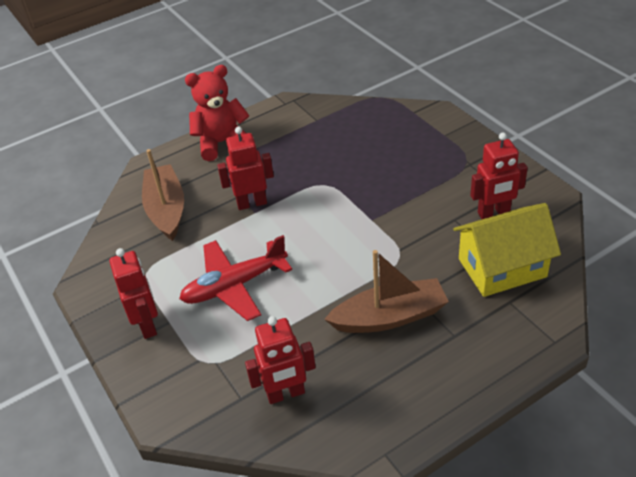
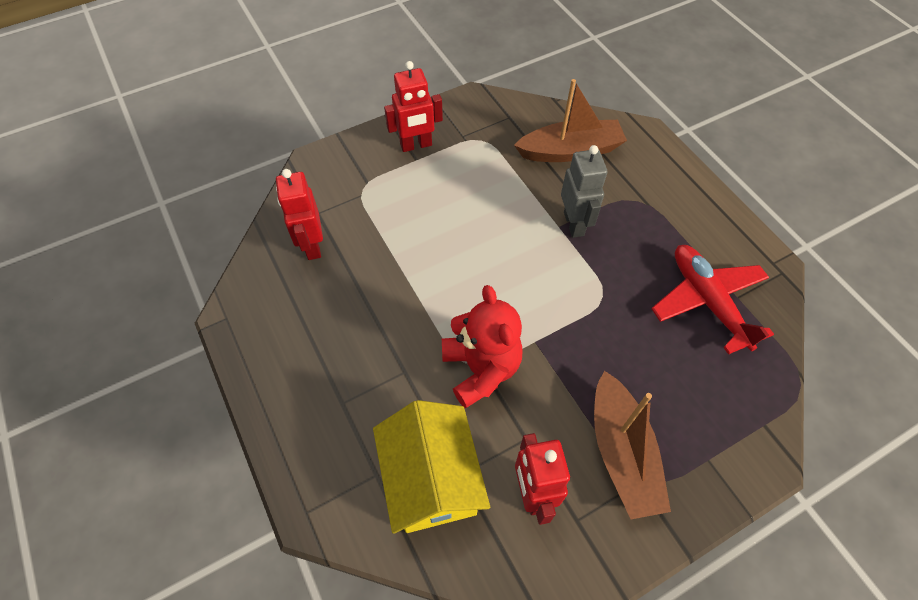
camera: 90 degrees right, 15 degrees up
(221, 143) = (685, 196): red teddy bear -> red teddy bear (481, 368)
(235, 286) = (452, 208): red plane -> red plane (707, 301)
(252, 203) = (574, 224): red robot -> grey robot
(389, 317) = (381, 342): brown boat -> brown boat (622, 453)

